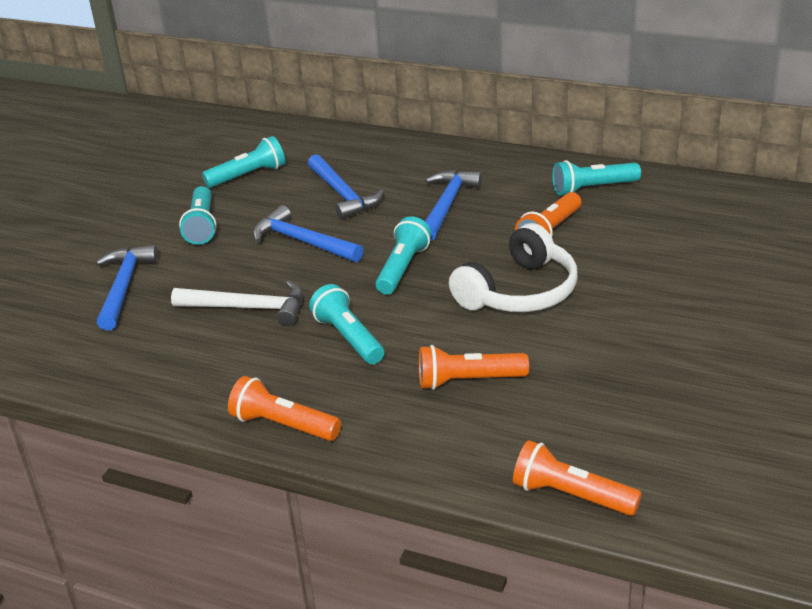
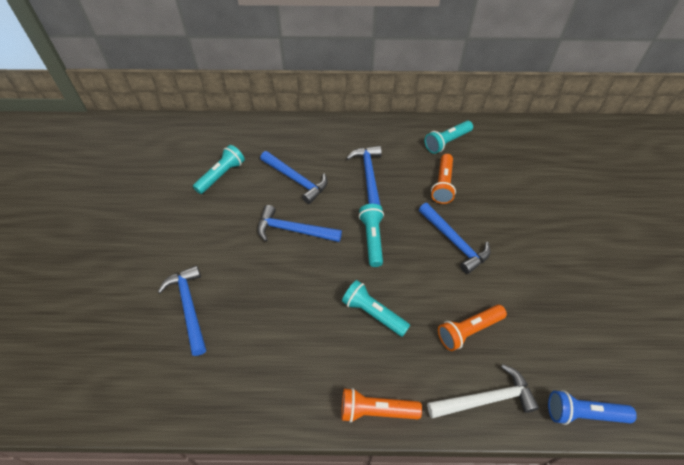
camera: 25 degrees left, 20 degrees up
(202, 226) = (214, 231): turquoise flashlight -> none
(248, 308) = (291, 304): white hammer -> white hammer (486, 399)
(519, 292) = (454, 242): white headphones -> blue hammer
(571, 496) = (583, 413): orange flashlight -> blue flashlight

